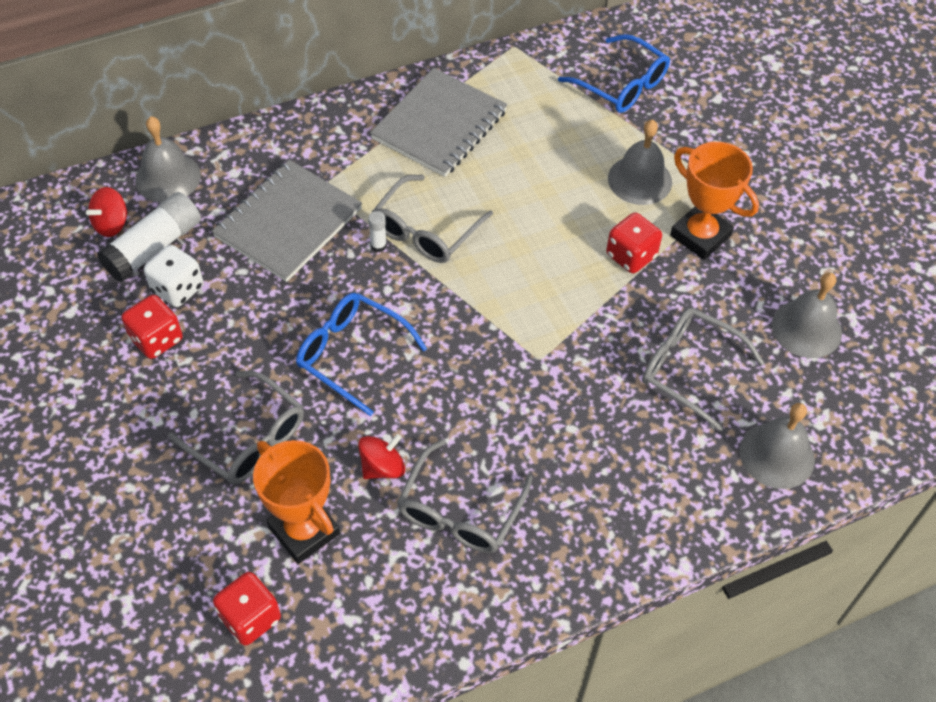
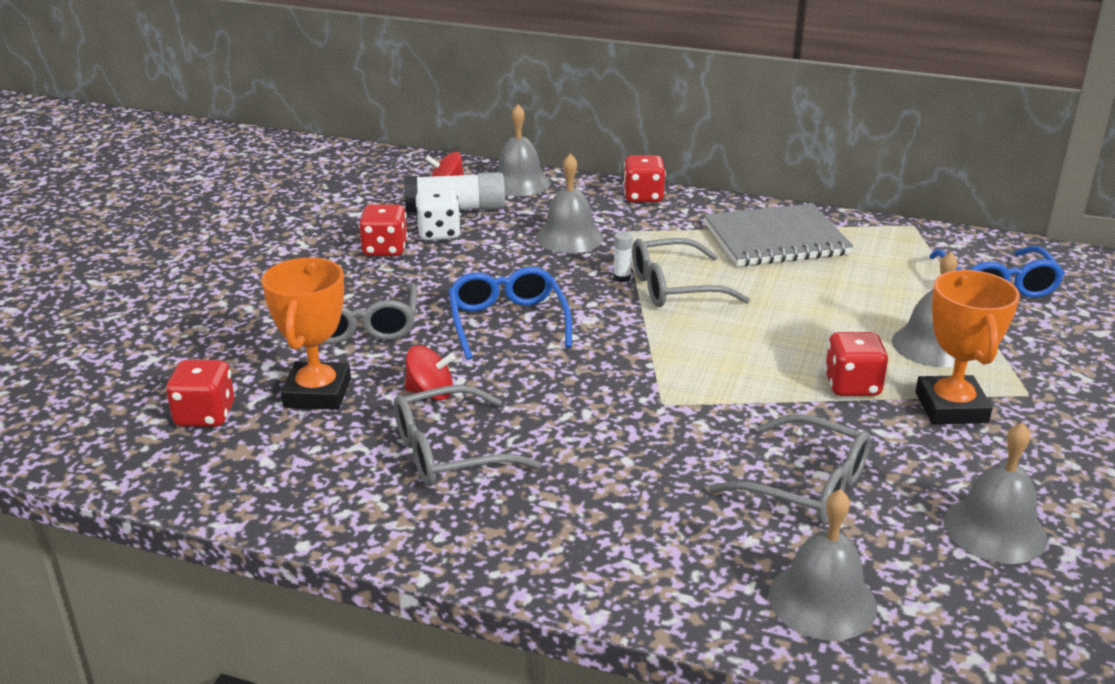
camera: 45 degrees right, 25 degrees down
(288, 223) = (569, 237): grey notebook -> grey bell
(290, 133) = (643, 197): none -> red dice
(688, 369) = (807, 486): grey glasses -> grey glasses turned 135 degrees clockwise

